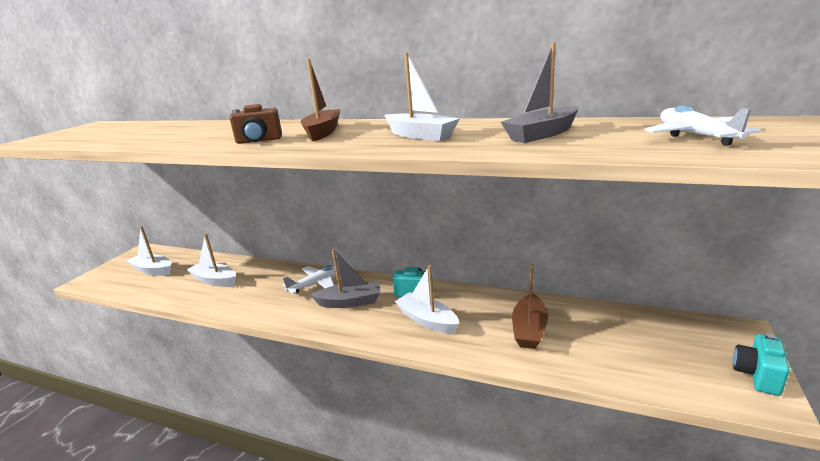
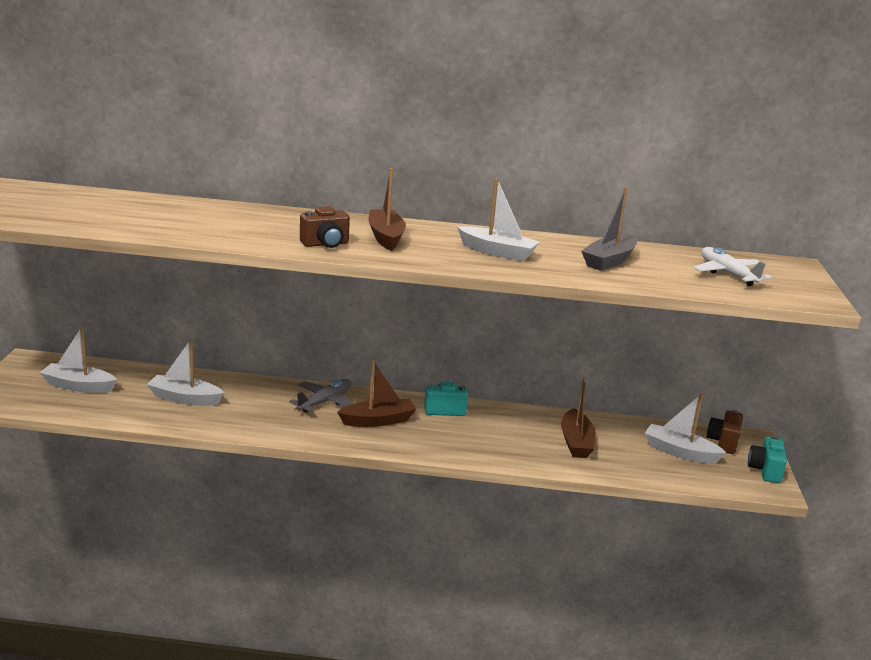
camera: 20 degrees left, 0 degrees up
(318, 284) = (325, 402): white plane -> grey plane
(350, 302) = (378, 421): grey boat -> brown boat
(427, 320) = (473, 436): white boat -> white boat (680, 452)
(701, 334) = (723, 442): none -> brown camera

